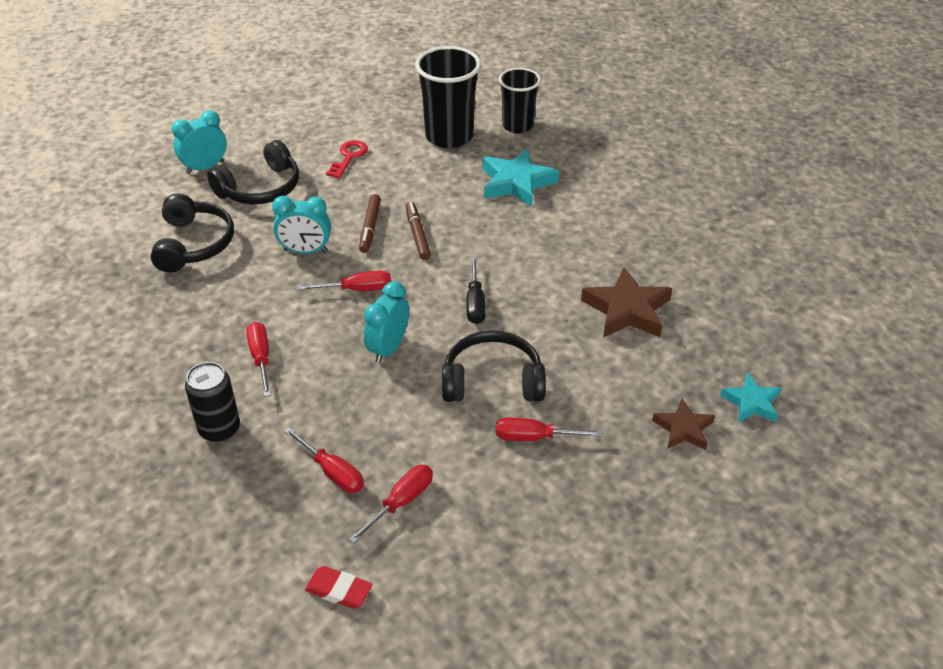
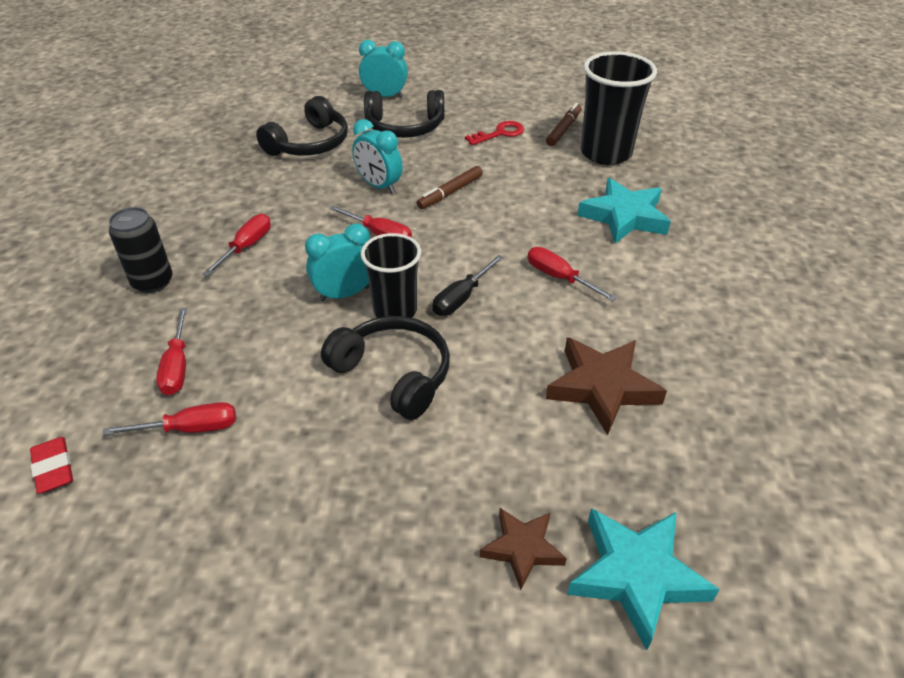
camera: 40 degrees right, 0 degrees up
(417, 235) = (482, 217): brown marker -> brown marker (563, 129)
(518, 126) = (682, 171): black cup -> black cup (395, 310)
(535, 437) = (366, 451): red screwdriver -> red screwdriver (559, 278)
(751, 402) = (636, 576): turquoise star -> turquoise star, size x1.64

